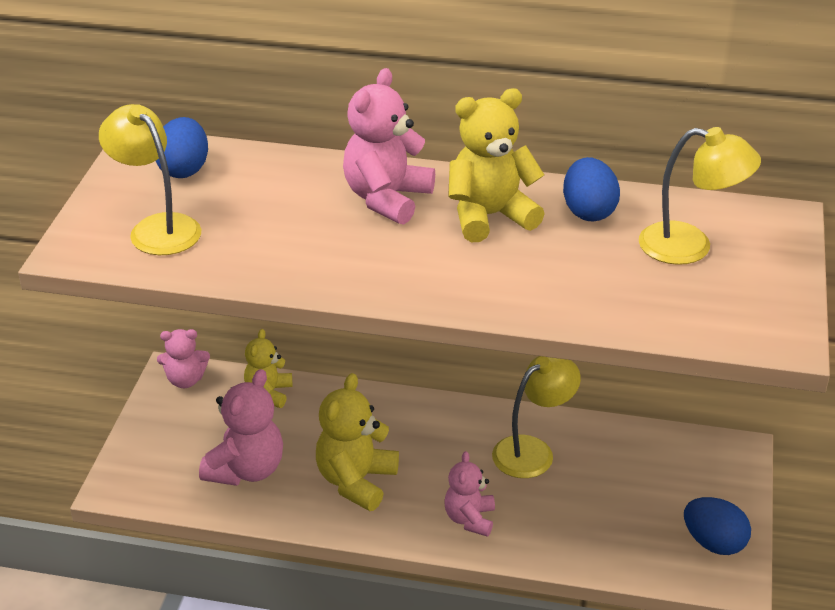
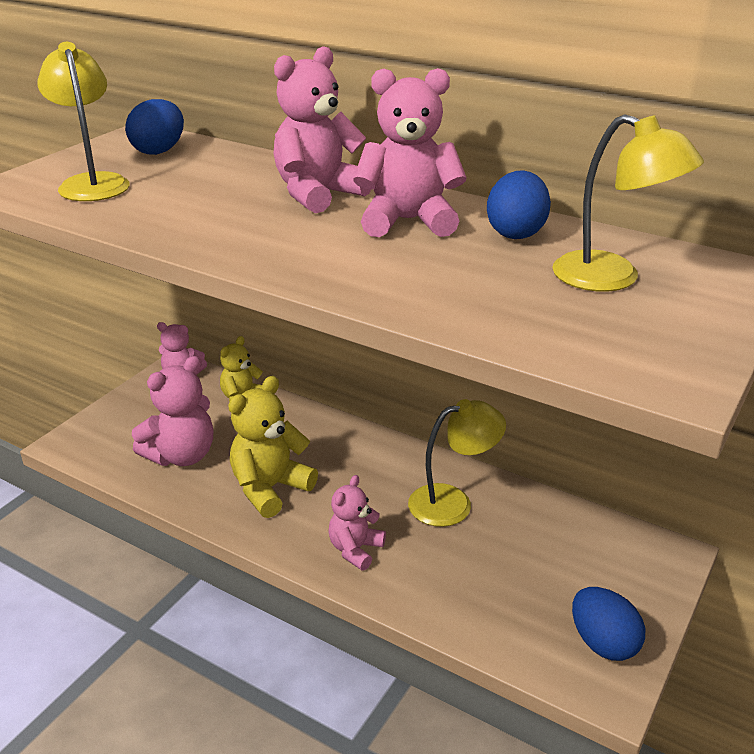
camera: 20 degrees right, 5 degrees down
(490, 216) = (408, 221): yellow teddy bear -> pink teddy bear

